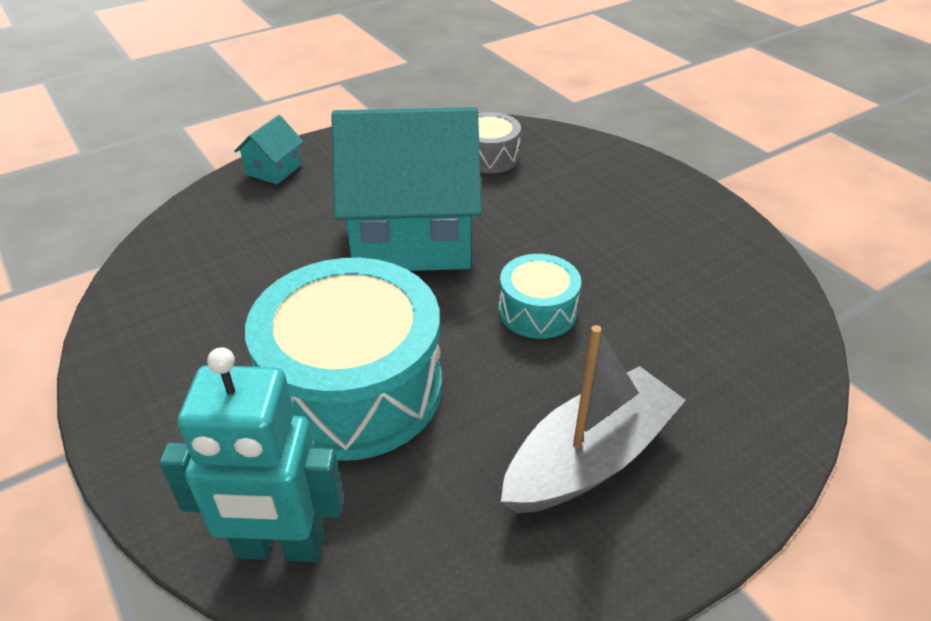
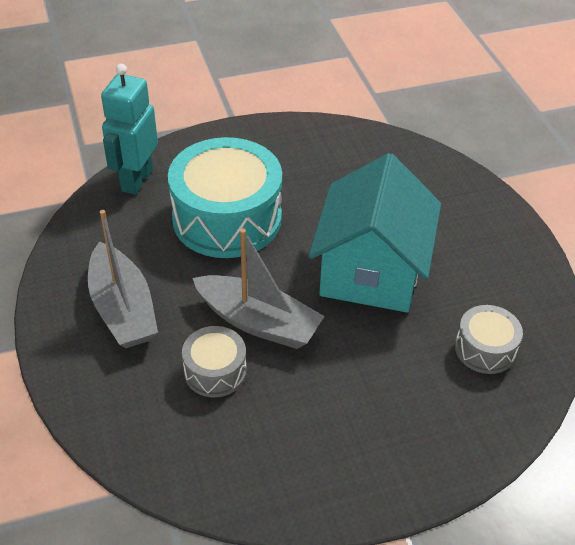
camera: 105 degrees right, 5 degrees up
(273, 170) = (488, 205): turquoise house -> none
(537, 311) = (258, 322): turquoise drum -> grey boat
(633, 330) = (215, 371): none -> grey drum

